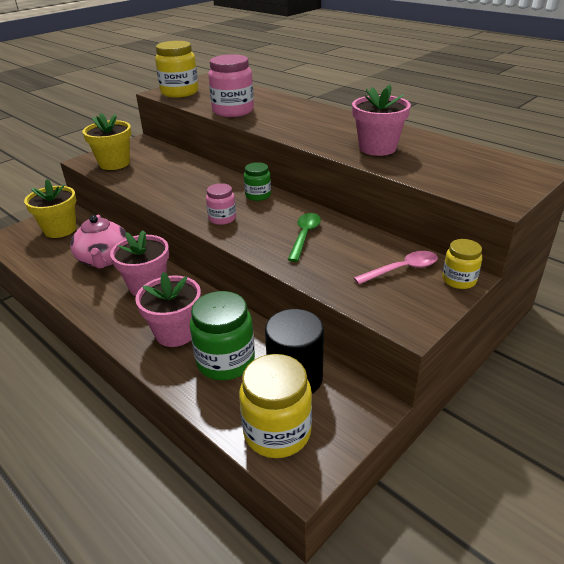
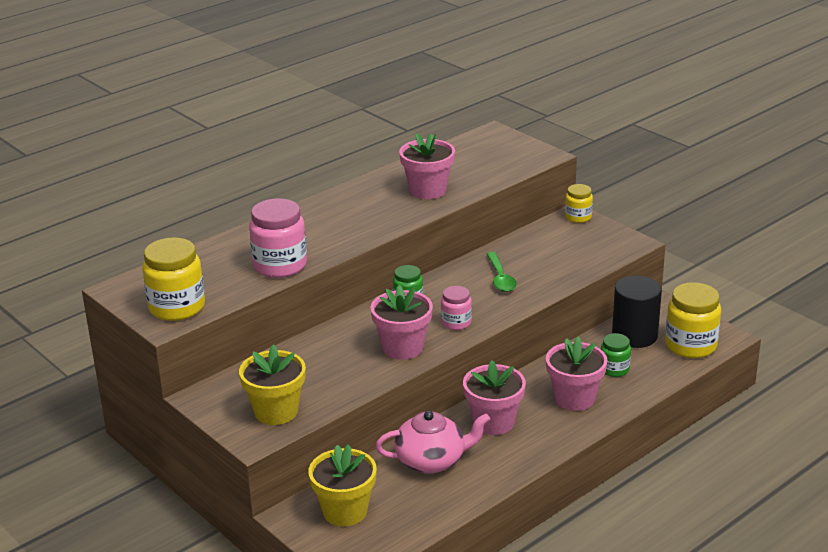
camera: 85 degrees left, 5 degrees down
(185, 198) = (402, 348): none -> pink flower pot
(225, 361) = (614, 369): green jar -> green jar, size x0.56
(304, 236) = (500, 278): green spoon -> green spoon turned 120 degrees counterclockwise
(401, 269) = (561, 238): pink spoon -> none

